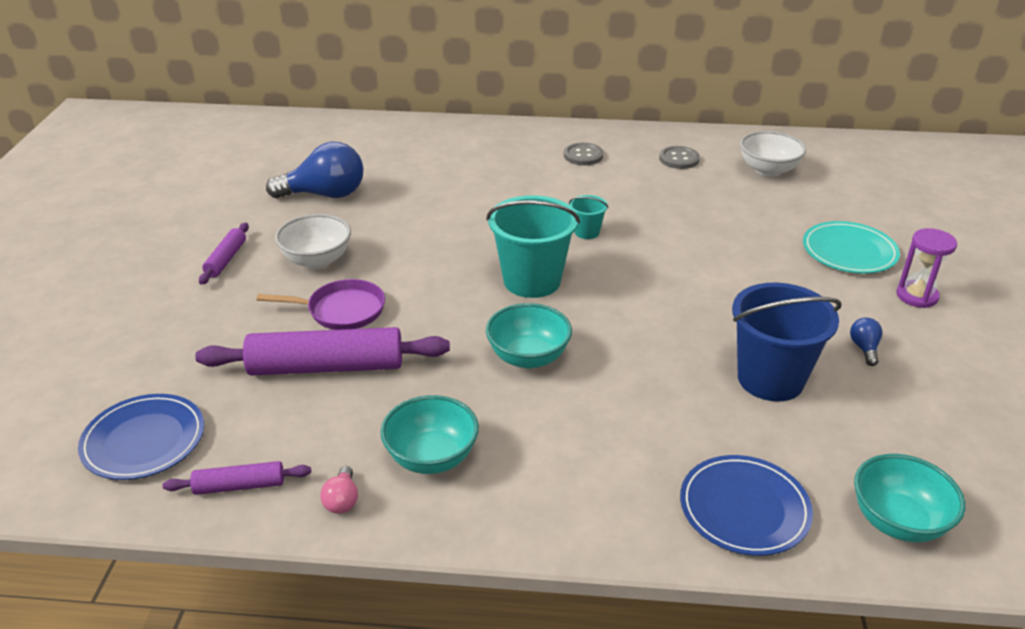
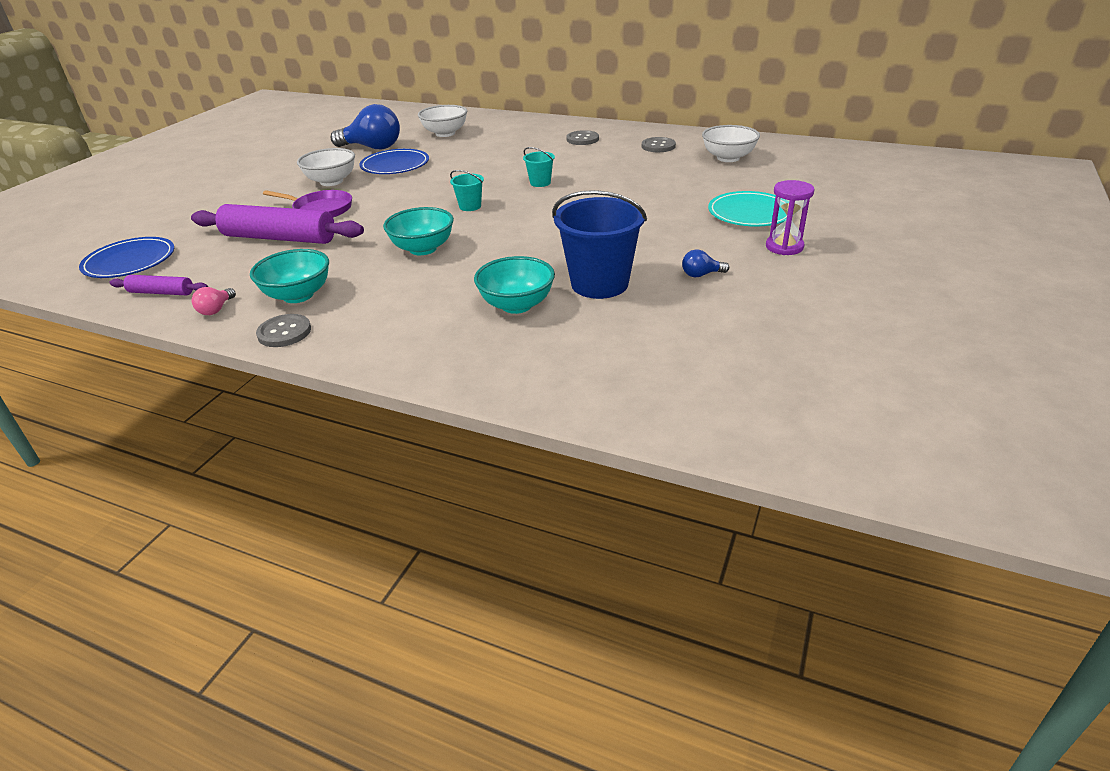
camera: 20 degrees right, 0 degrees up
(226, 259) = (274, 176): purple rolling pin -> none
(403, 161) = (445, 133): none -> white bowl
(464, 519) = (284, 332): none -> grey button
(532, 281) = (470, 206): turquoise bucket -> turquoise bucket, size x0.47
(744, 508) = (497, 358): blue plate -> blue plate (395, 165)
(864, 348) = (701, 275): blue light bulb -> blue light bulb turned 120 degrees counterclockwise
(898, 521) = (619, 387): turquoise bowl -> turquoise bowl (517, 305)

